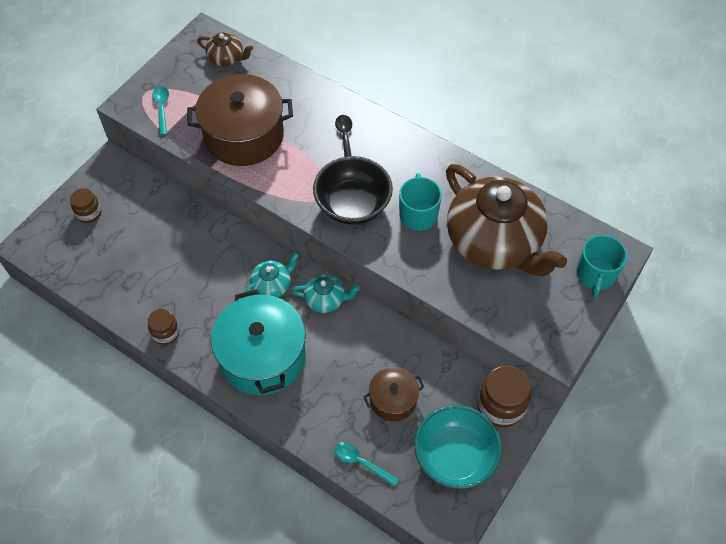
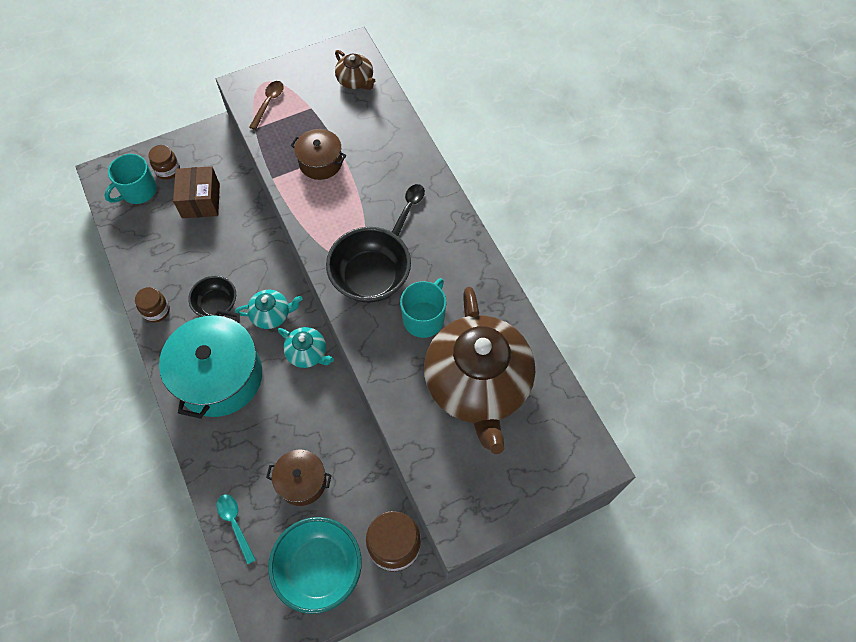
camera: 30 degrees right, 5 degrees up
(139, 224) = (201, 201): none -> brown box
(162, 108) = (268, 103): turquoise spoon -> brown spoon
(217, 301) = (216, 304): none -> black bowl
(244, 135) = (320, 162): brown pot -> brown pot, size x0.53
(595, 275) = (554, 472): turquoise mug -> turquoise mug (138, 191)

